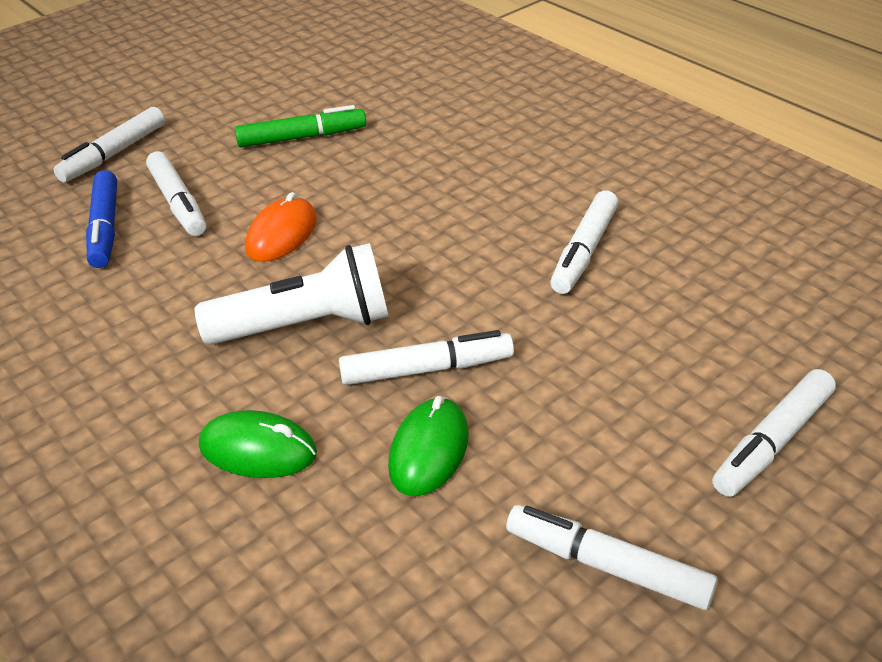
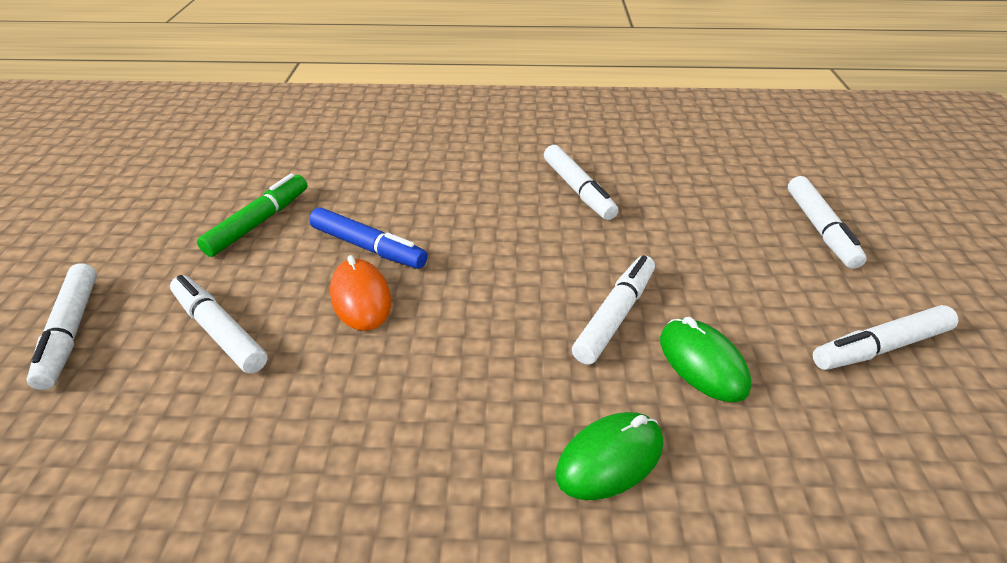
camera: 50 degrees left, 0 degrees up
(105, 228) = (171, 398): blue marker -> blue marker (368, 247)
(178, 203) = (219, 331): white marker -> white marker turned 150 degrees counterclockwise
(306, 325) = (490, 347): white flashlight -> none

